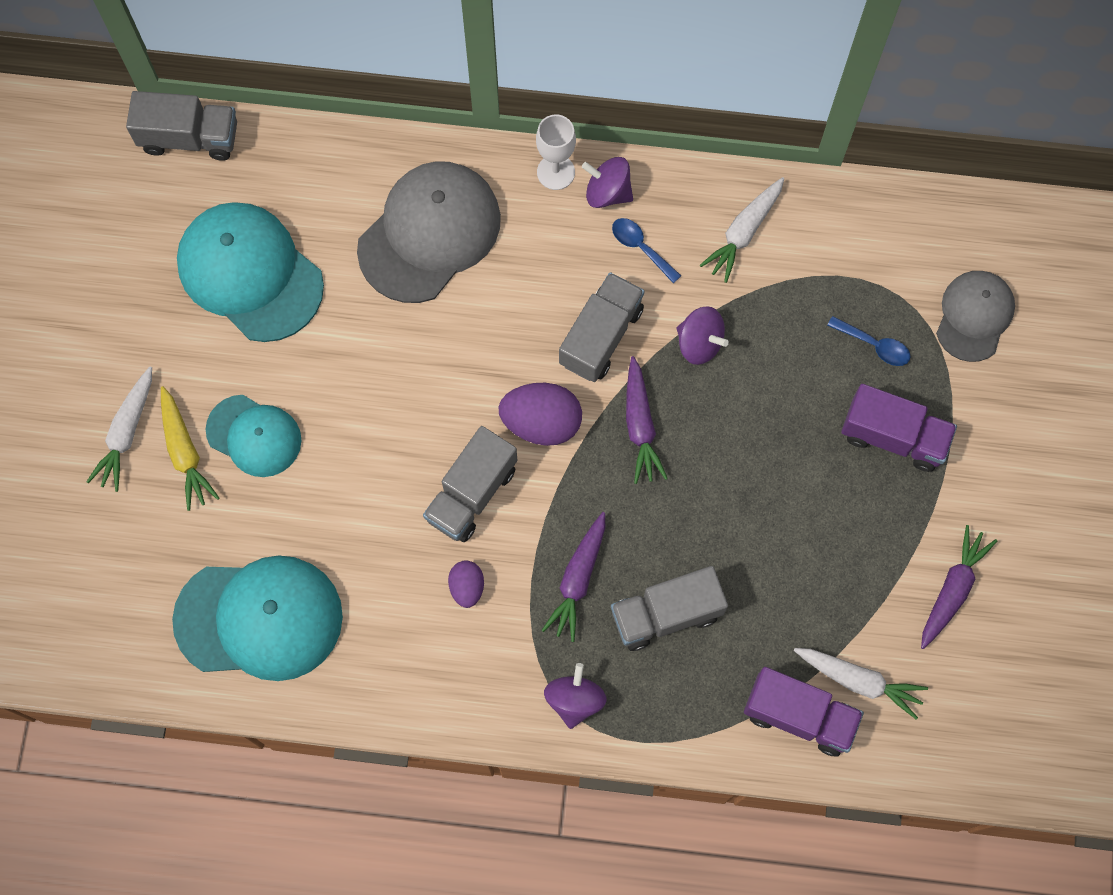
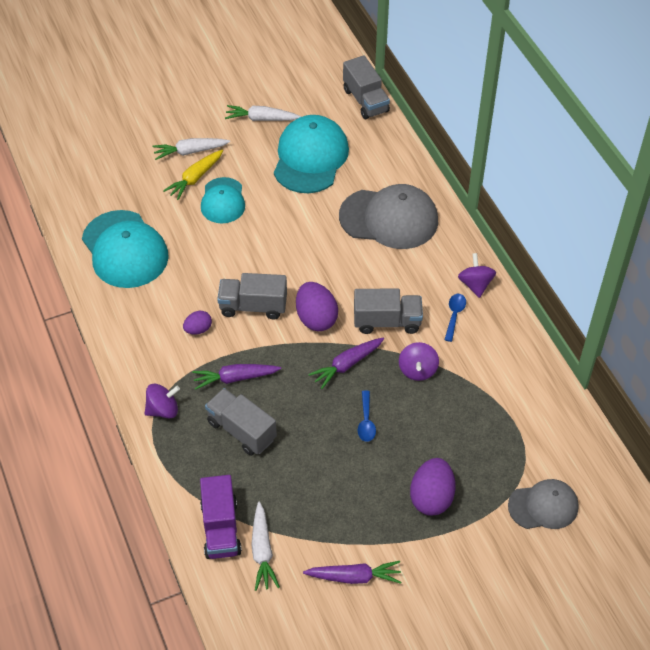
camera: 60 degrees right, 20 degrees down
(555, 172) = (468, 256): white goblet -> none
(743, 233) = (502, 360): white carrot -> white carrot (261, 119)
(874, 345) = (483, 460): blue spoon -> blue spoon (366, 421)
(893, 436) = (431, 497): purple truck -> purple egg

